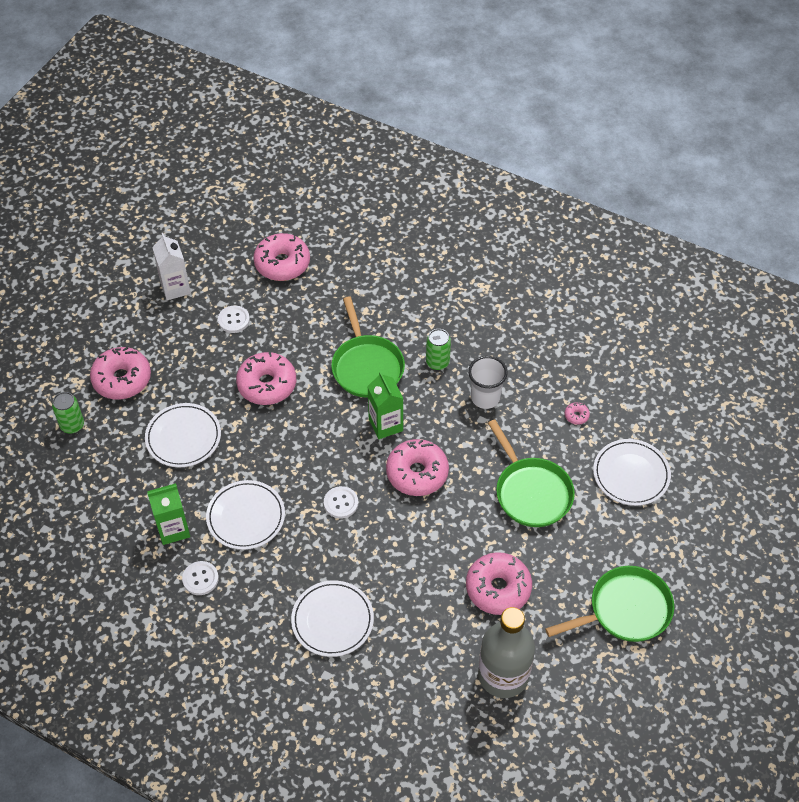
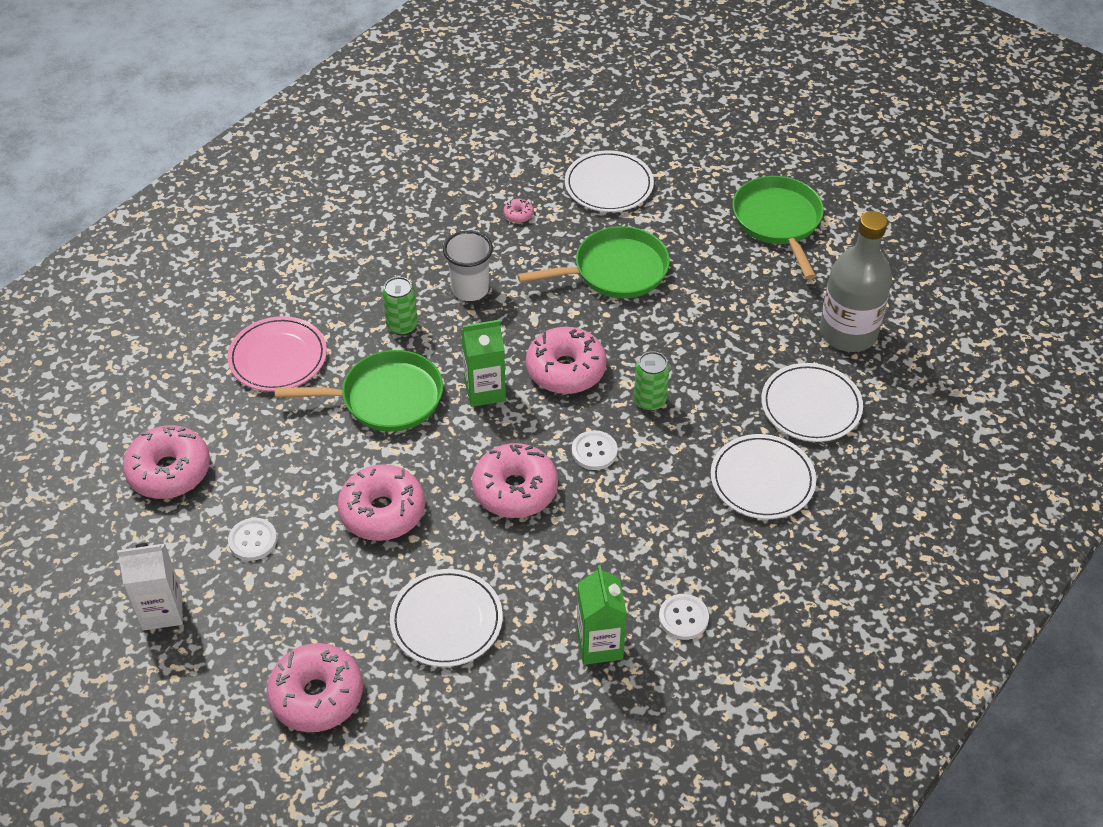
camera: 80 degrees left, 5 degrees down
(72, 425) = (385, 770): green can -> green can (649, 401)
(246, 517) = (595, 557): white plate -> white plate (811, 406)
(391, 297) = (278, 357): none -> pink plate
(498, 588) = (738, 320): pink donut -> pink donut (515, 489)

